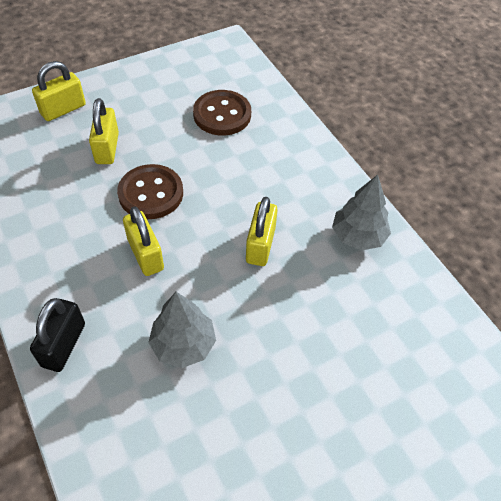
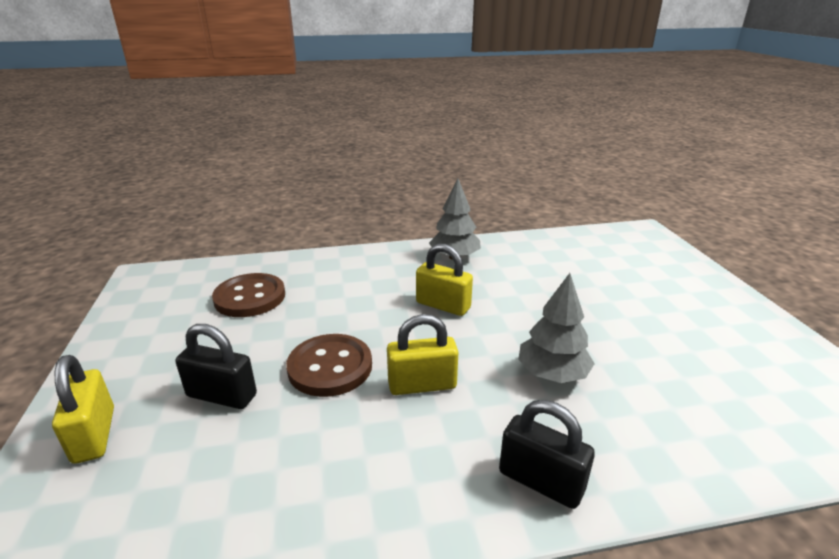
camera: 70 degrees left, 25 degrees down
(107, 148) = (222, 395): yellow padlock -> black padlock

